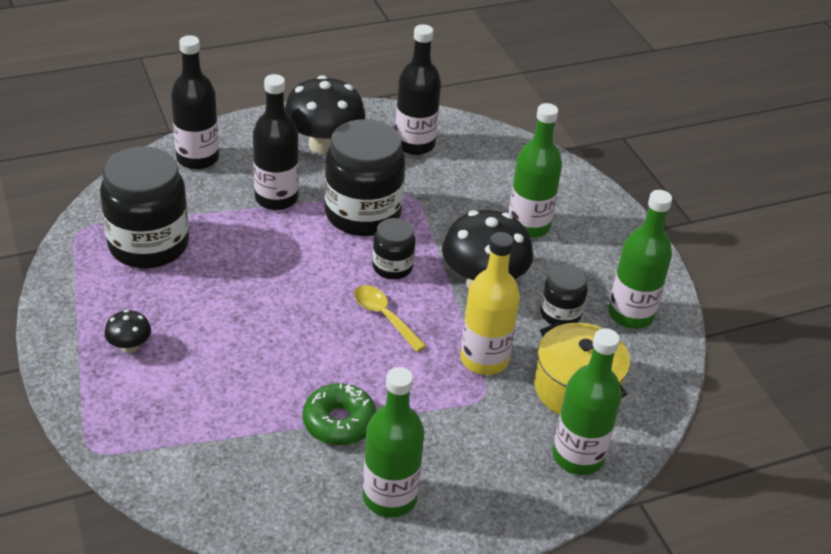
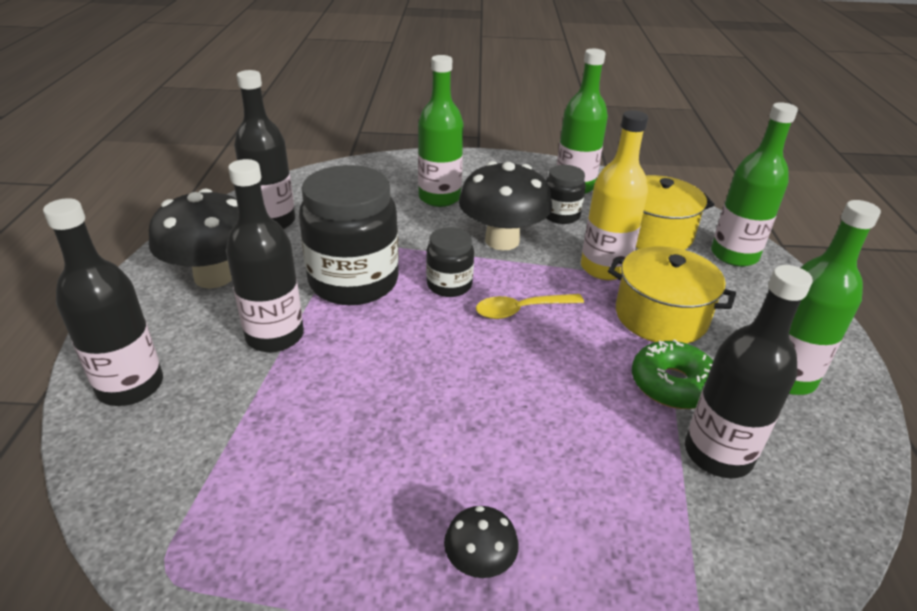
camera: 65 degrees left, 5 degrees down
(149, 245) = (271, 485): black jar -> none
(272, 454) = (718, 454): none -> black bottle
(430, 407) = (661, 316): none -> yellow pot

